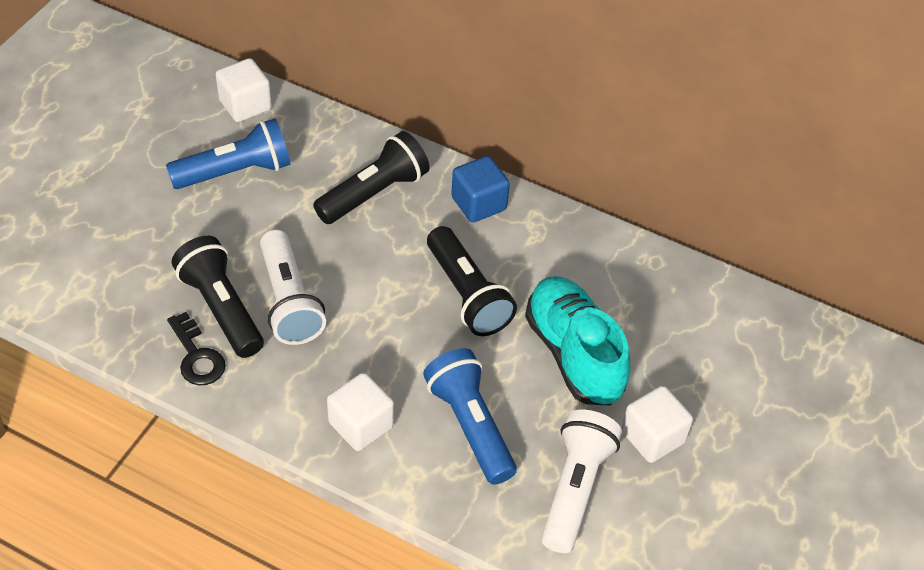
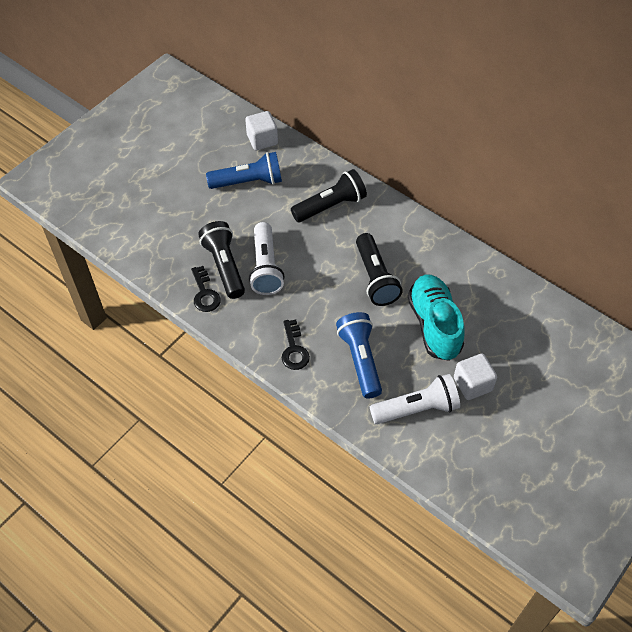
camera: 15 degrees right, 5 degrees up
(361, 425) = (294, 349): white cube -> black key
(479, 203) = (395, 221): blue cube -> none
(575, 489) = (417, 408): white flashlight -> white flashlight turned 45 degrees clockwise

